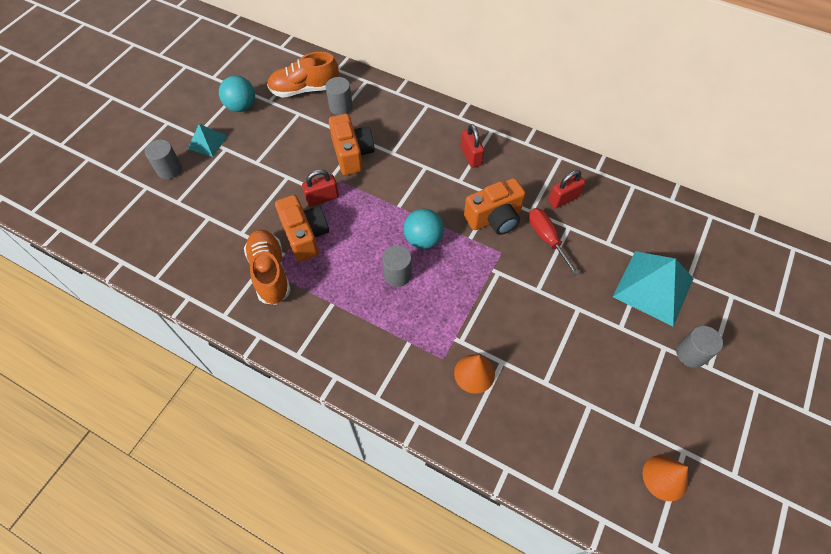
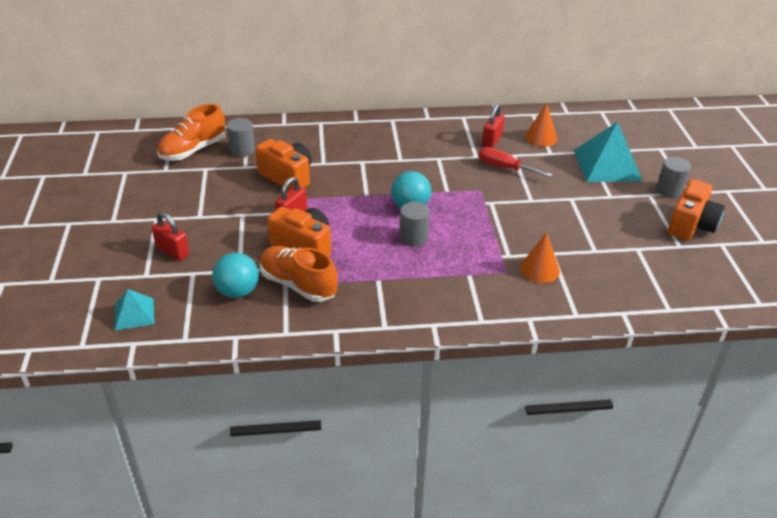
camera: 35 degrees left, 20 degrees down
(169, 169) = (111, 256): grey cylinder -> none
(207, 142) = (131, 221): turquoise pyramid -> turquoise pyramid (134, 314)
(241, 106) = (140, 184): turquoise ball -> turquoise ball (238, 292)
(471, 156) = (392, 141): red padlock -> red padlock (172, 251)
(494, 218) = (453, 171): orange camera -> orange camera (691, 225)
(665, 477) = (725, 264): orange cone -> orange cone (541, 137)

